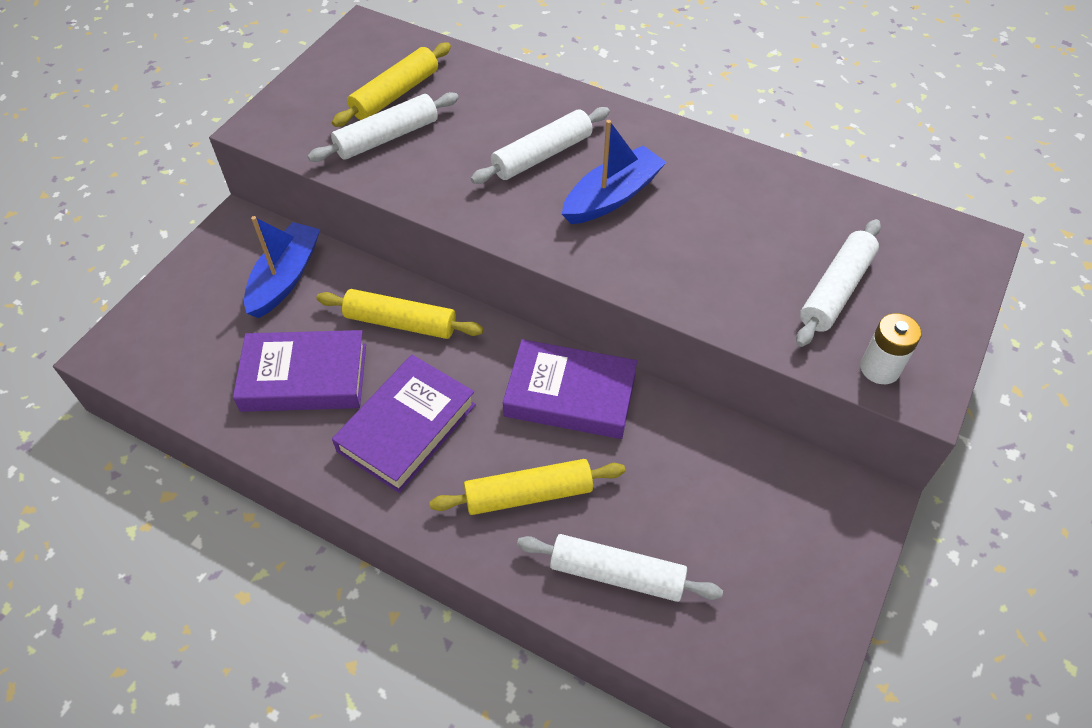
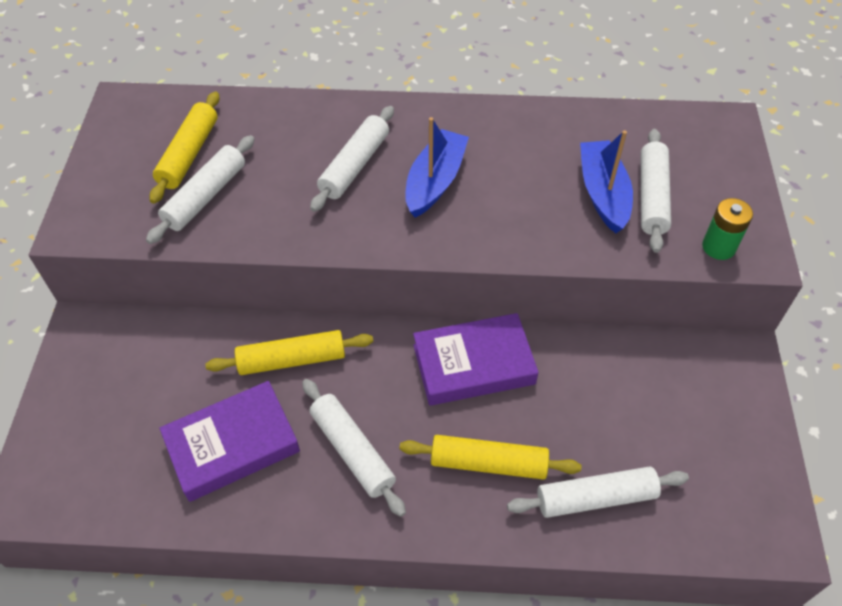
camera: 25 degrees left, 0 degrees up
(285, 278) = (159, 360): blue boat -> blue boat (603, 193)
(407, 428) = (352, 451): purple book -> white rolling pin
(528, 494) = (488, 463): yellow rolling pin -> yellow rolling pin turned 45 degrees clockwise
(879, 368) = (718, 247): white battery -> green battery

